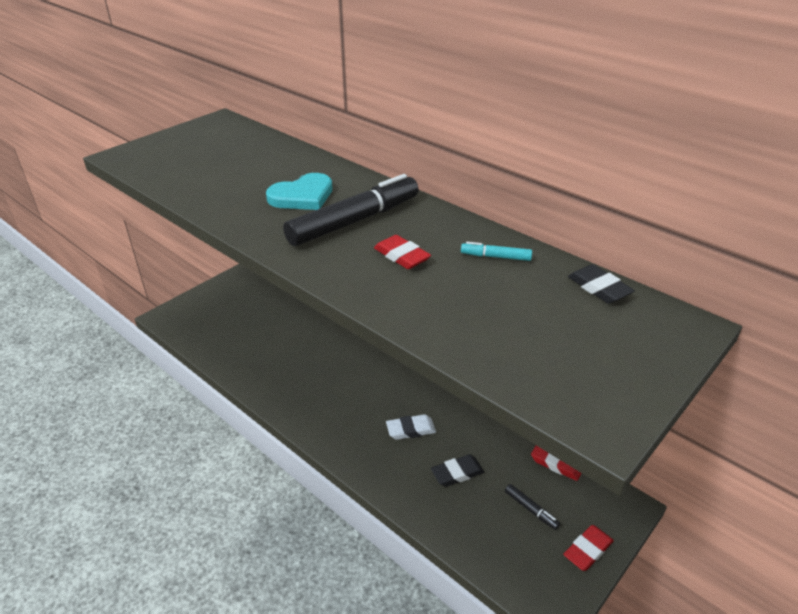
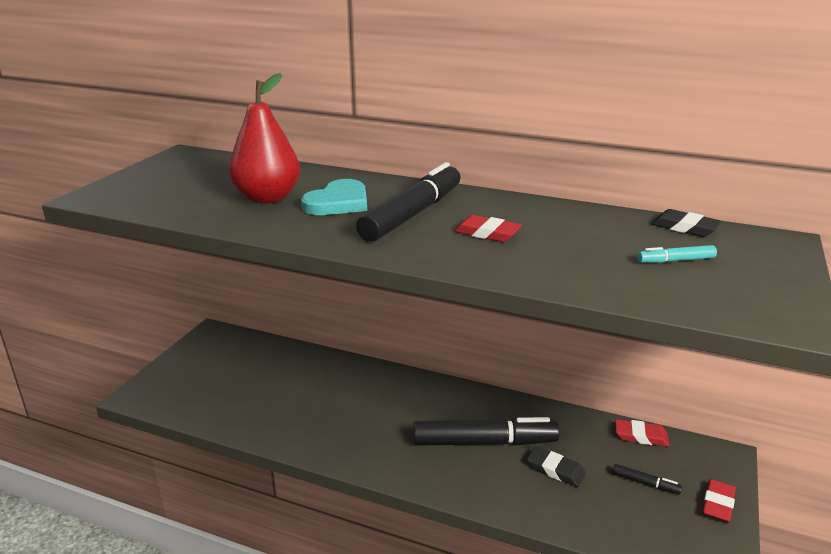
camera: 20 degrees left, 10 degrees down
(249, 181) = (267, 198): none -> red pear
(410, 429) = (484, 442): white eraser -> black marker
(457, 473) = (555, 470): black eraser -> black eraser turned 75 degrees clockwise
(495, 257) = (574, 220): turquoise marker -> turquoise marker (675, 261)

